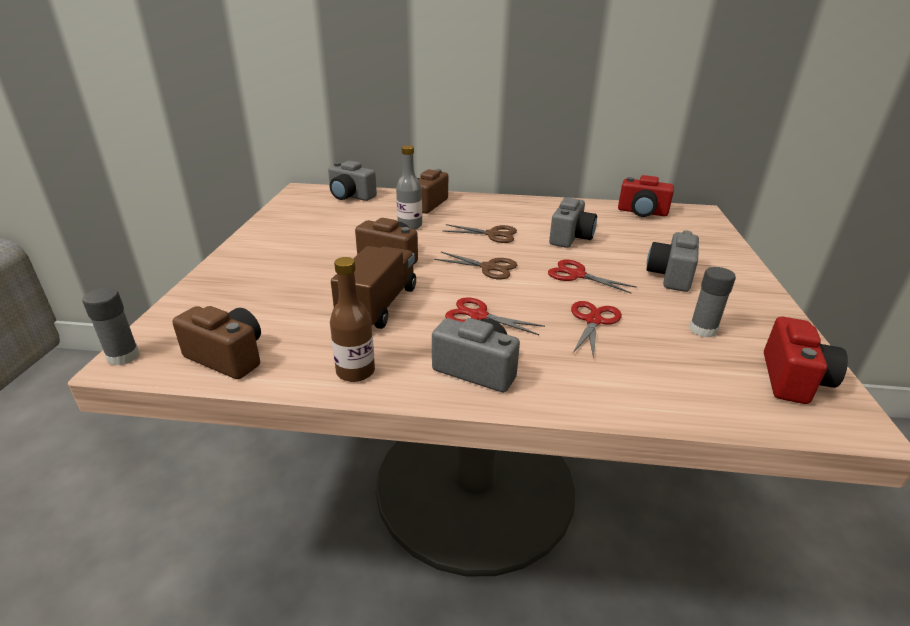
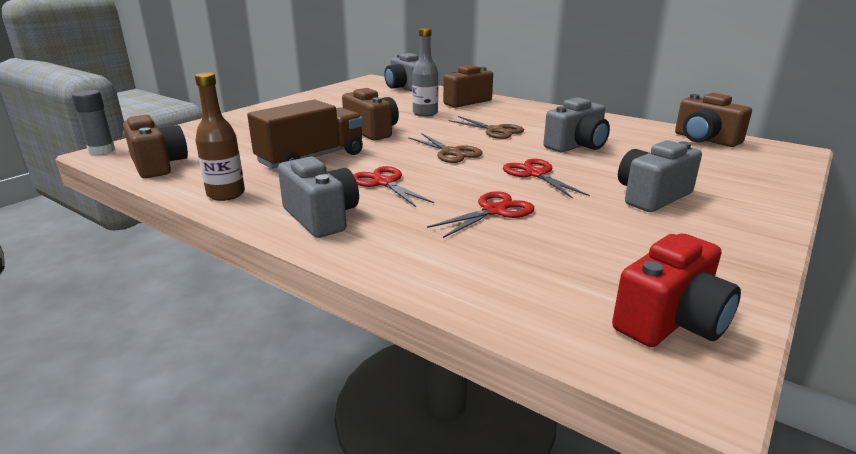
camera: 30 degrees right, 5 degrees down
(642, 212) = (705, 140): red camera -> brown camera
(703, 330) = (616, 248): grey glue stick -> none

